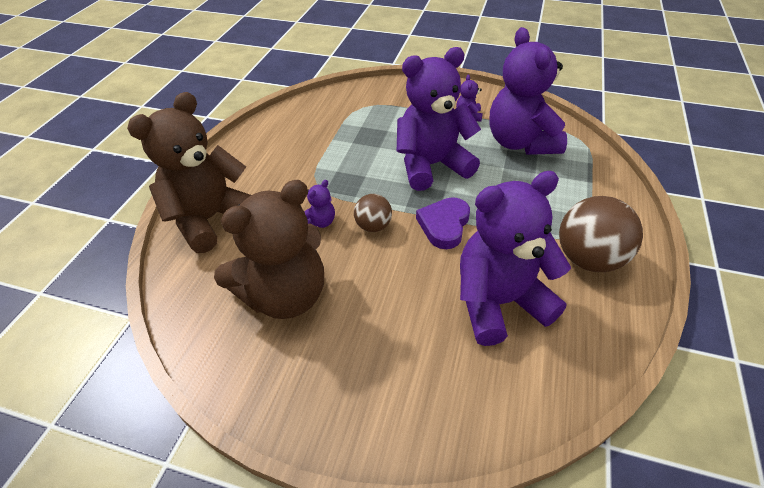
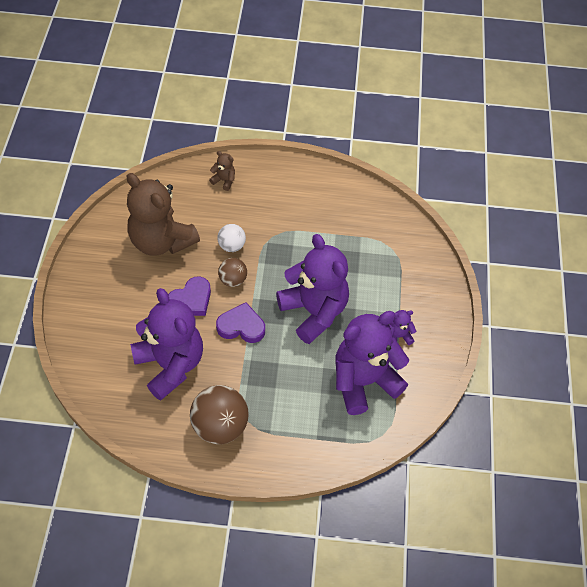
camera: 75 degrees right, 10 degrees up
(210, 219) = (224, 180): brown teddy bear -> brown teddy bear, size x0.40
(320, 222) = (231, 246): purple teddy bear -> white ball
(396, 270) = (191, 300): none -> purple heart

